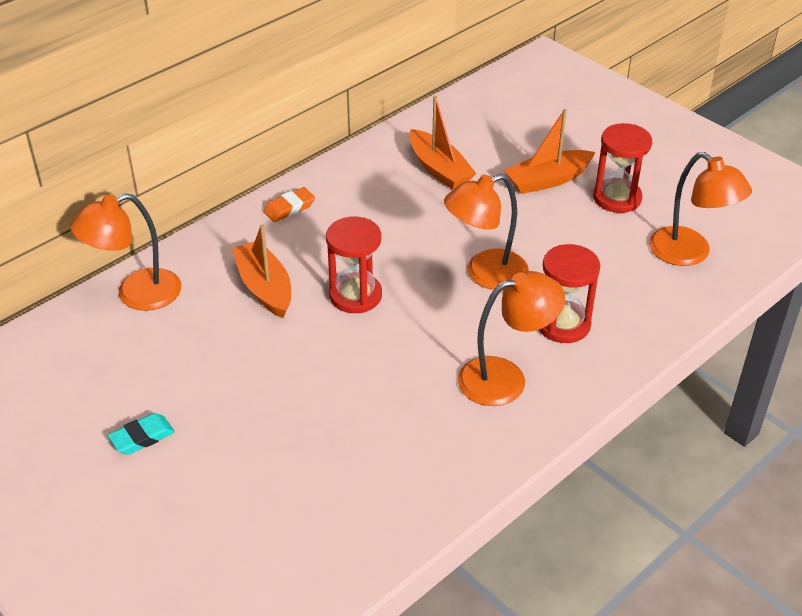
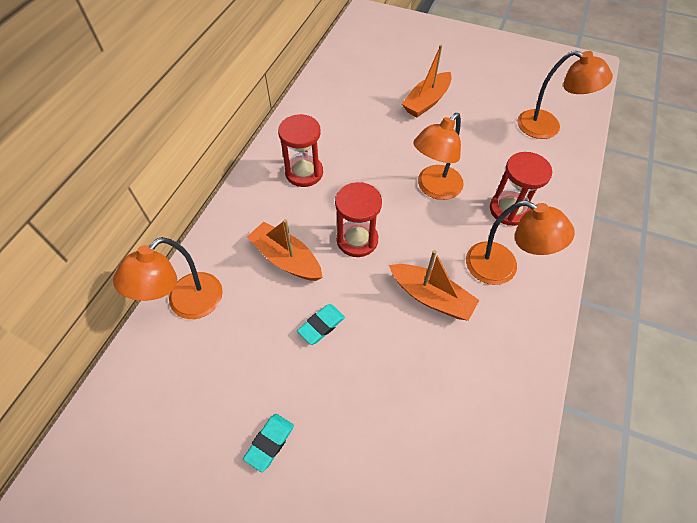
camera: 25 degrees left, 15 degrees up
(260, 360) = (321, 325): none -> turquoise eraser
(289, 208) = (264, 183): orange eraser -> none
(439, 169) = (351, 116): orange boat -> orange boat (431, 297)
(505, 378) = (502, 268): orange lamp -> orange lamp turned 75 degrees clockwise
(617, 198) = (477, 101): red hourglass -> red hourglass (304, 172)

